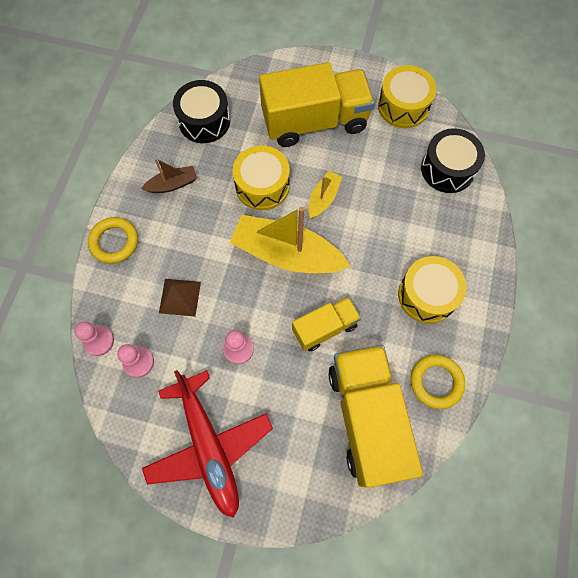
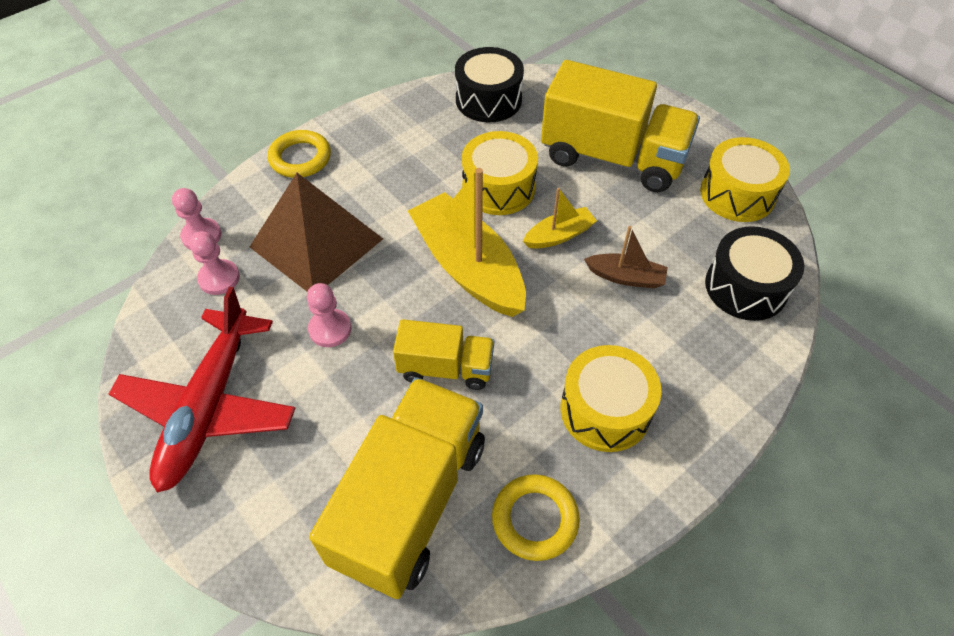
camera: 35 degrees right, 15 degrees down
(172, 184) = (404, 138): brown boat -> brown boat (626, 277)
(180, 297) = (316, 243): brown pyramid -> brown pyramid, size x1.94

